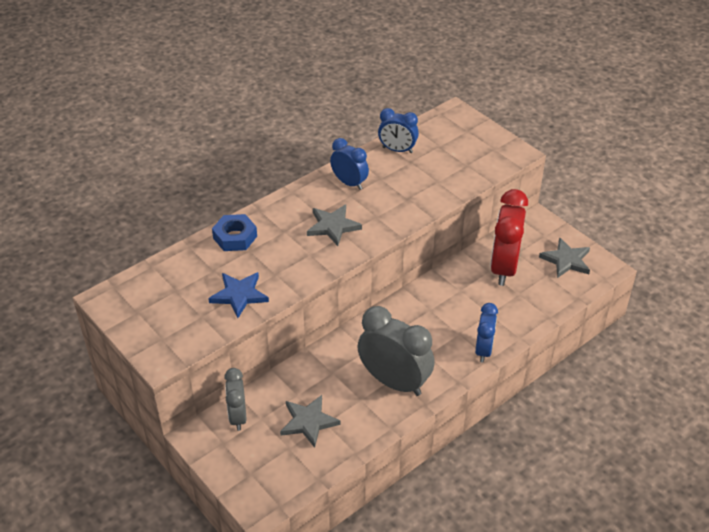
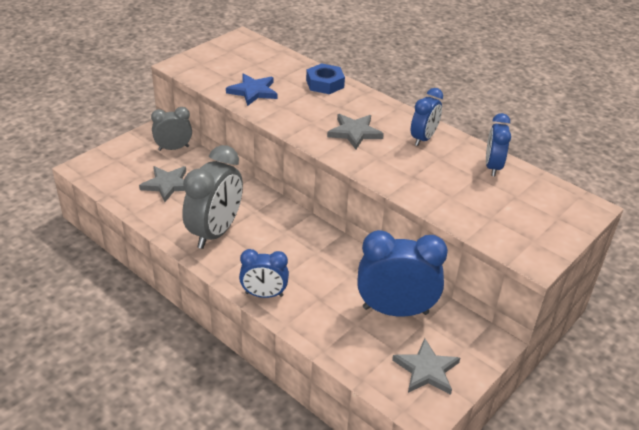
camera: 80 degrees right, 5 degrees down
(503, 268) = (395, 310): red clock -> blue clock

